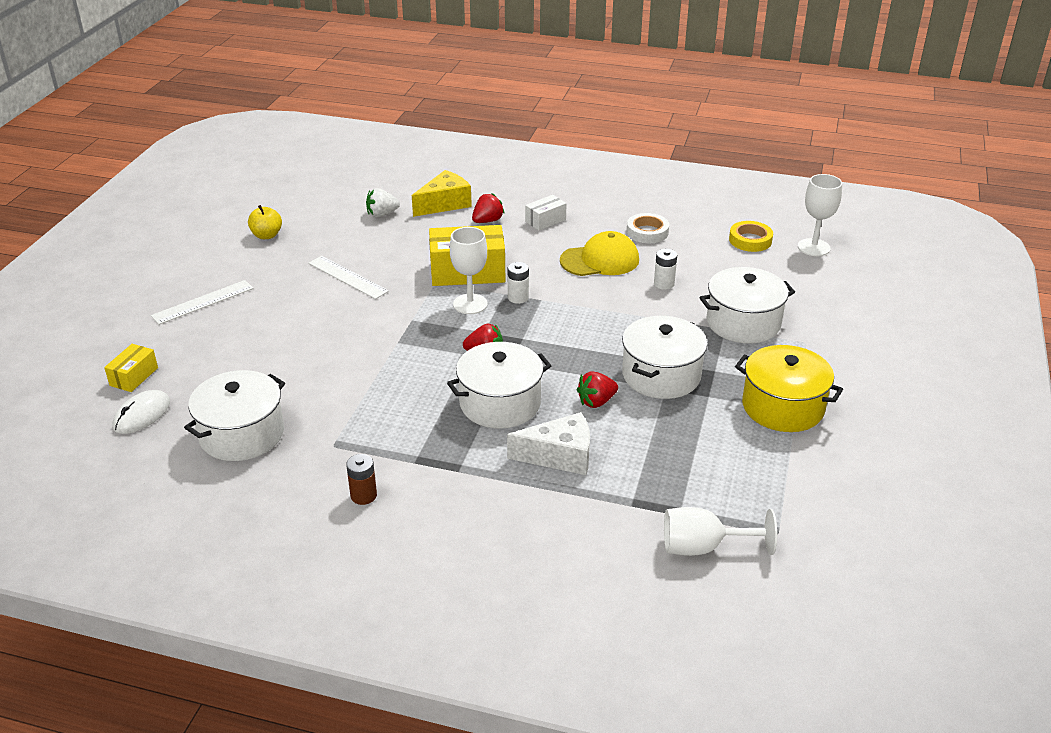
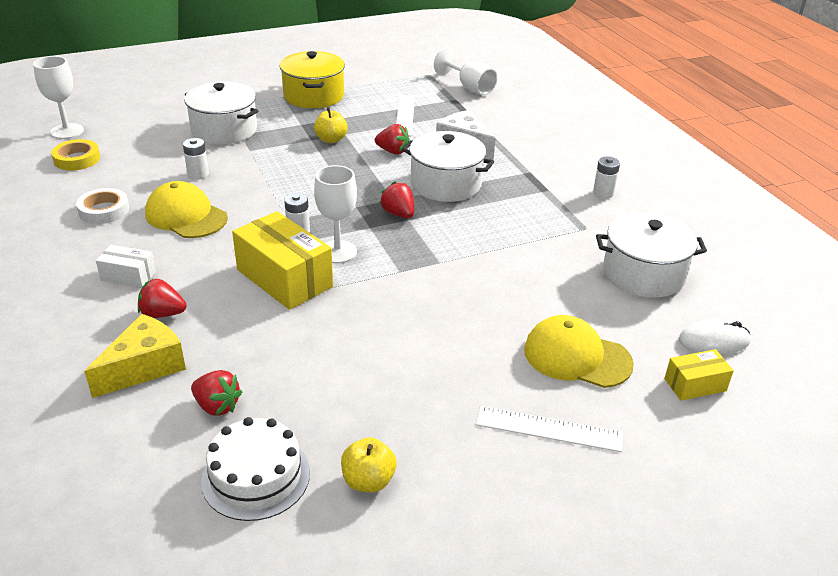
camera: 130 degrees left, 0 degrees up
(228, 345) = (577, 357): none -> yellow cap
(318, 209) = (256, 476): none -> white cake
(347, 277) = (380, 350): white ruler -> white ruler (405, 115)
(363, 496) = (603, 193): brown battery -> white battery
(382, 214) = (217, 406): white strawberry -> red strawberry
(445, 204) = (144, 367): yellow cheese -> yellow cheese turned 120 degrees clockwise
(661, 375) = (331, 139): white pot -> yellow apple

